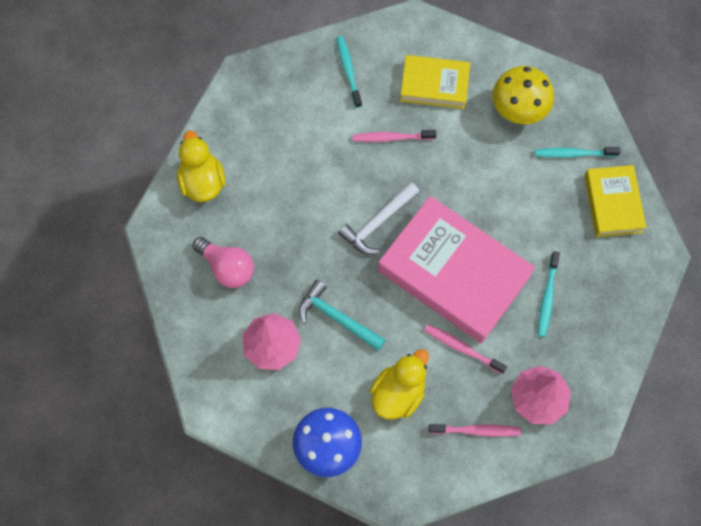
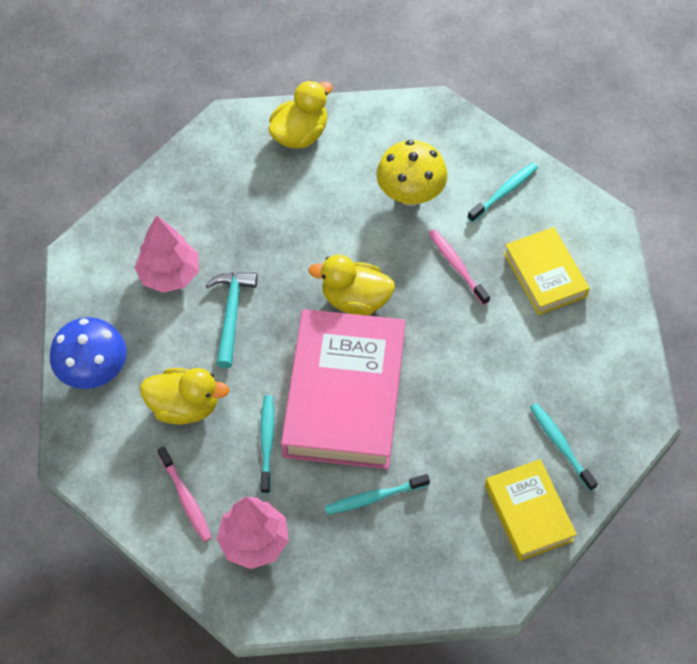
camera: 60 degrees right, 10 degrees down
(227, 267) = (226, 198): pink light bulb -> none
(378, 223) = (355, 300): white hammer -> yellow duck
(462, 348) = (267, 442): pink toothbrush -> turquoise toothbrush
(518, 111) = (573, 367): yellow mushroom -> yellow mushroom (410, 195)
(612, 203) = (528, 513): yellow book -> yellow book turned 75 degrees counterclockwise

